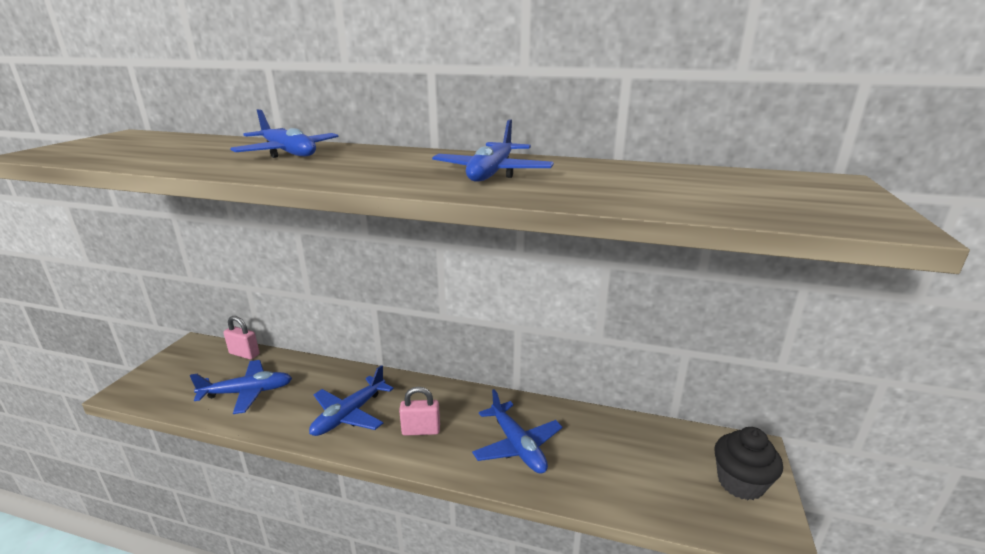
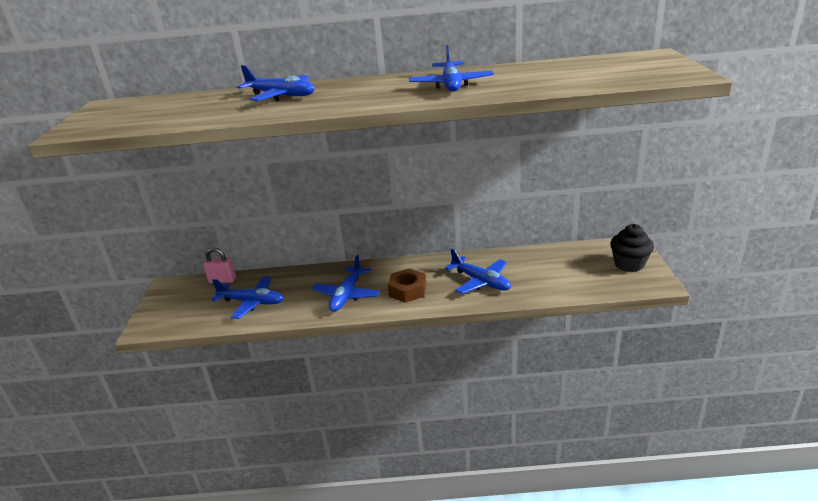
camera: 15 degrees left, 5 degrees up
(248, 392) = (252, 302): blue plane -> blue plane turned 45 degrees clockwise
(421, 430) = (407, 290): pink padlock -> brown nut

